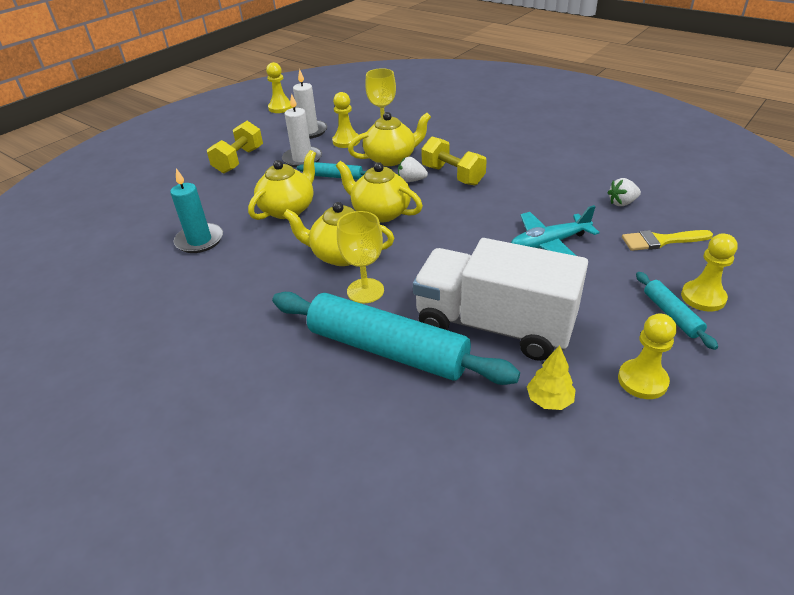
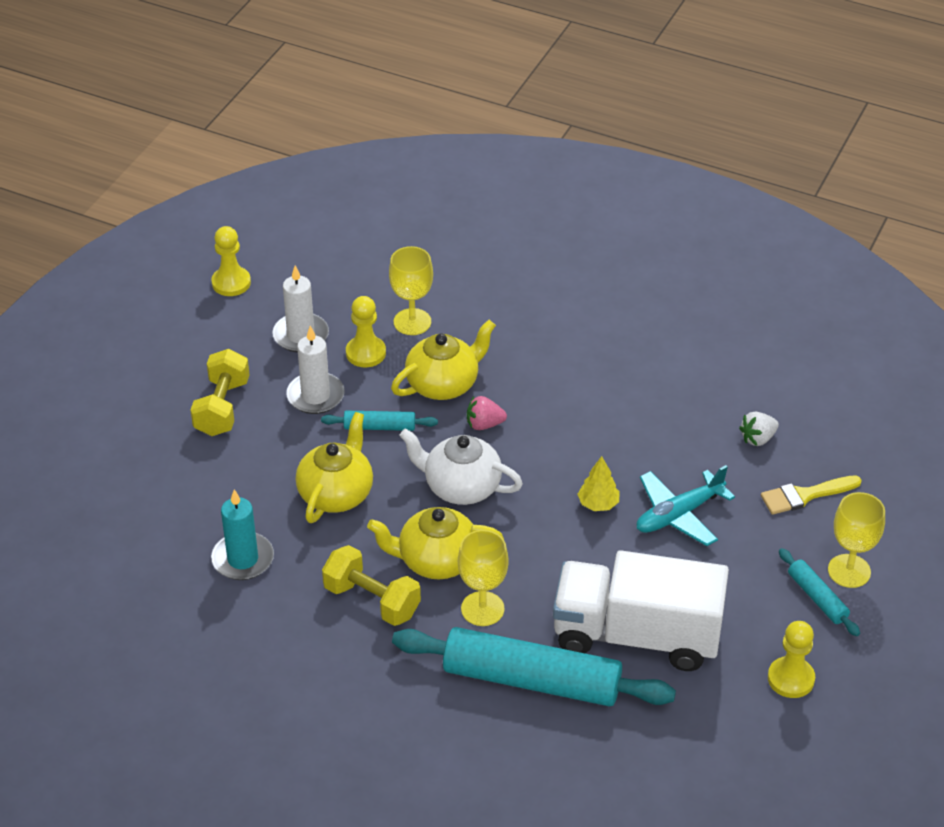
camera: 15 degrees left, 5 degrees up
(380, 213) = (461, 487): yellow teapot -> white teapot
(411, 180) = (484, 424): white strawberry -> pink strawberry
(453, 175) = (537, 409): yellow dumbbell -> yellow dumbbell (372, 600)
(549, 400) = (705, 712): yellow tree -> yellow tree (598, 504)
(703, 297) = (849, 571): yellow pawn -> yellow goblet

